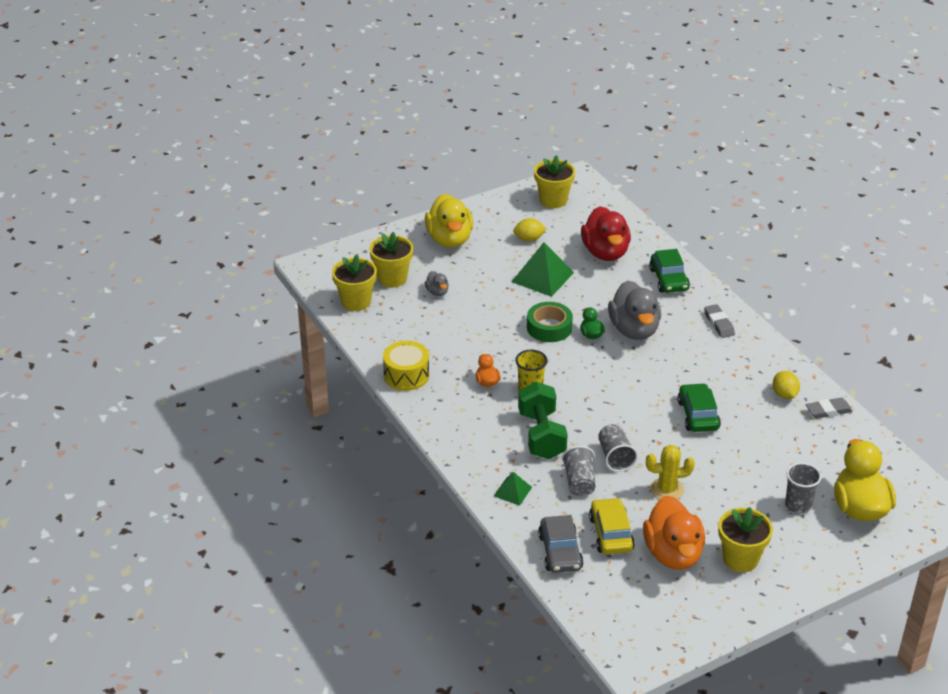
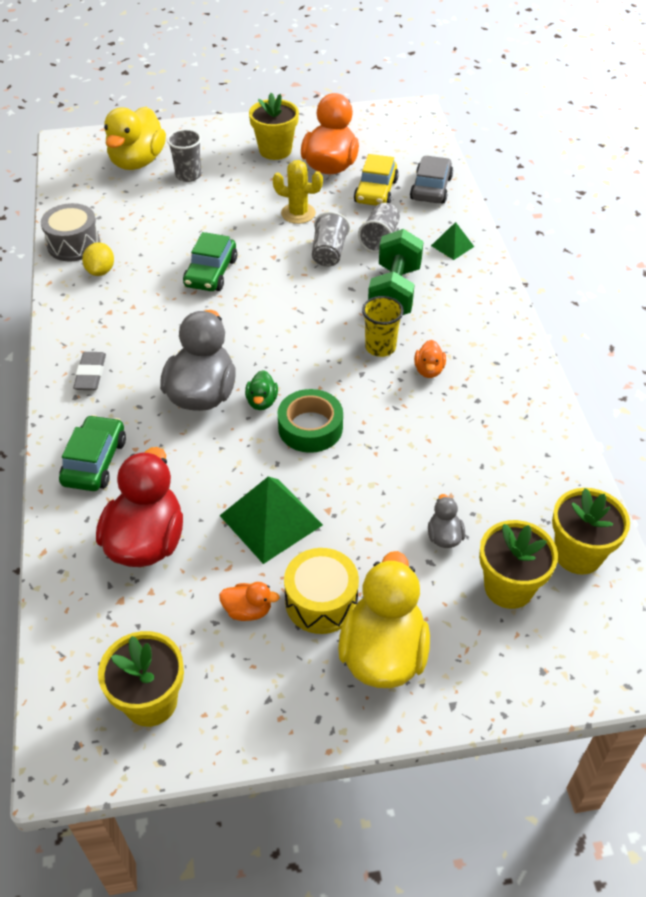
camera: 160 degrees left, 10 degrees up
(406, 375) = (530, 406): yellow drum -> yellow drum (321, 601)
(529, 239) = (248, 610): yellow lemon -> orange duck
(828, 411) = (74, 244): grey eraser -> grey drum

